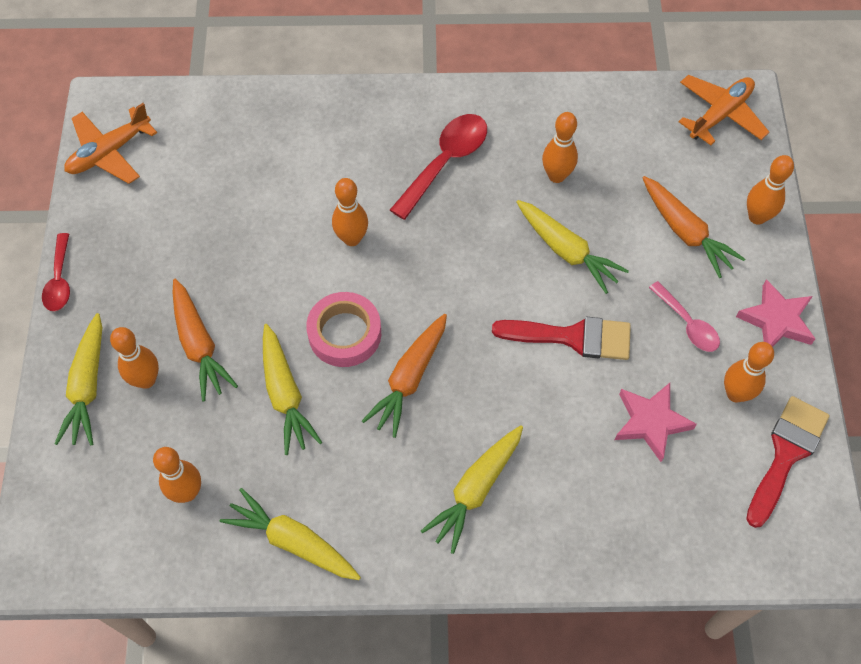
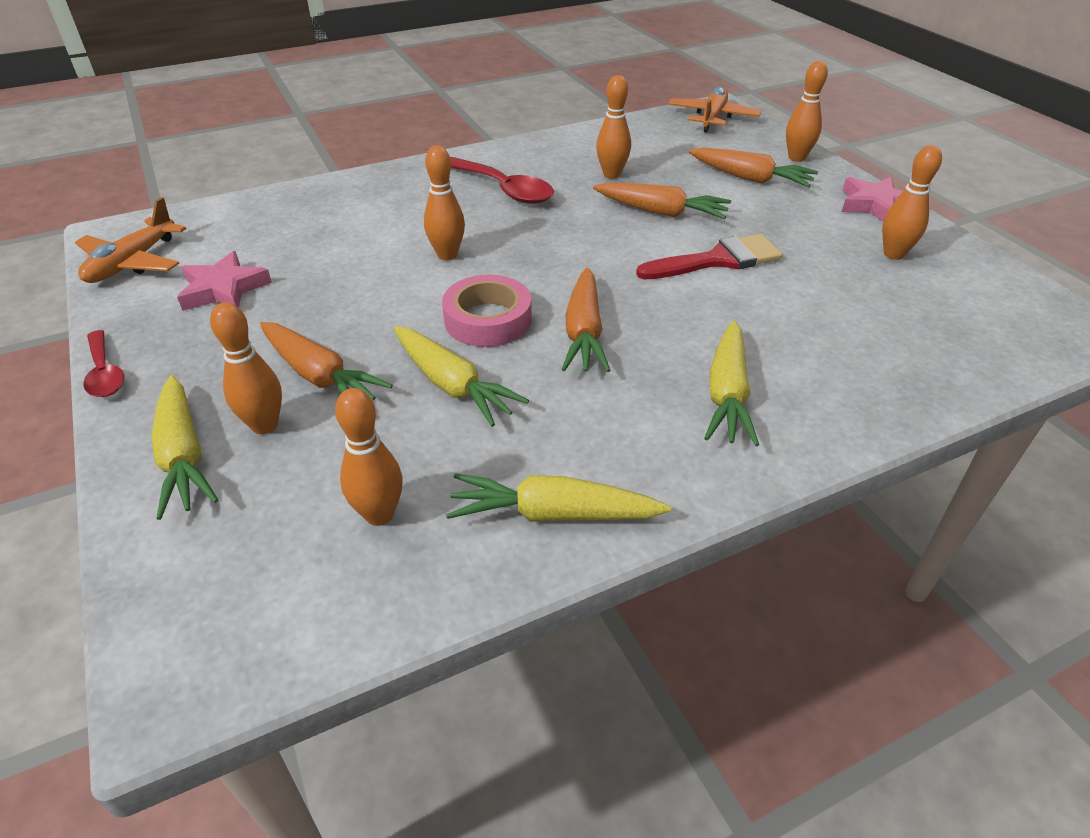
camera: 25 degrees left, 20 degrees down
(445, 162) = (504, 189): red spoon -> red spoon turned 120 degrees clockwise
(566, 251) = (661, 212): yellow carrot -> orange carrot
(651, 422) = (843, 293): pink star -> pink star (224, 289)
(687, 324) = (808, 226): pink spoon -> none
(786, 454) = (977, 277): red brush -> none

